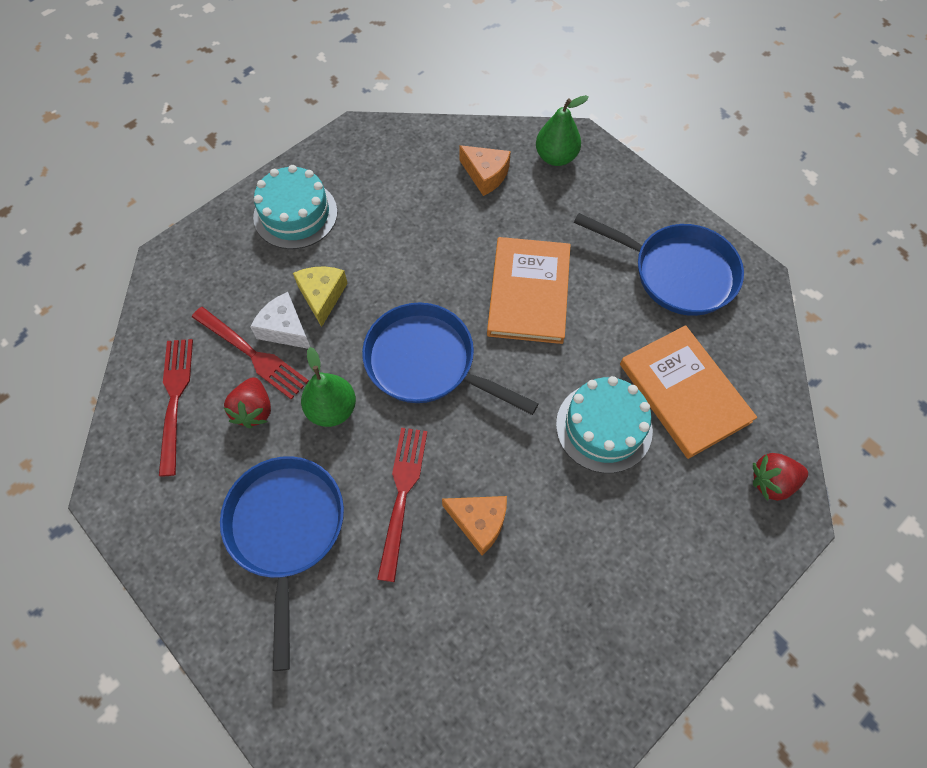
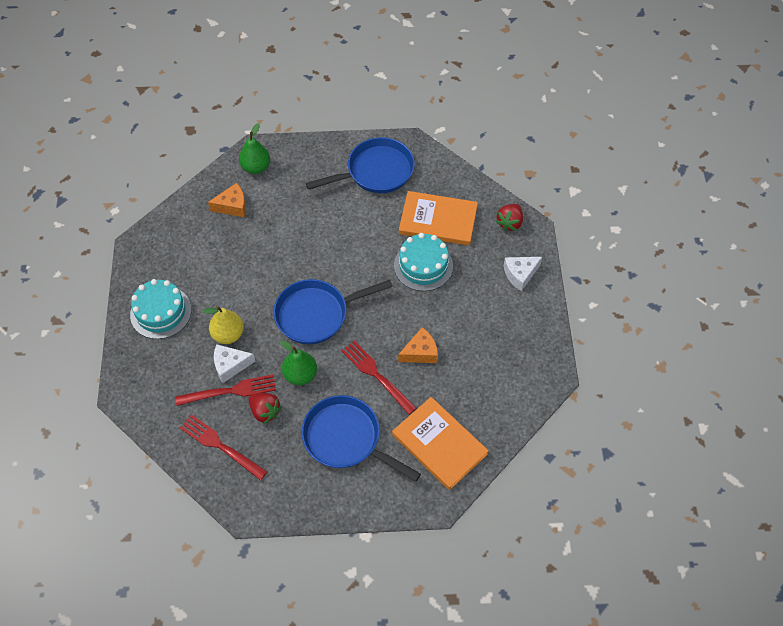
camera: 50 degrees left, 5 degrees down
(322, 296) = (228, 334): yellow cheese -> yellow pear
(529, 292) = (322, 241): orange book -> orange book (439, 444)
(709, 558) = (520, 274): none -> white cheese

